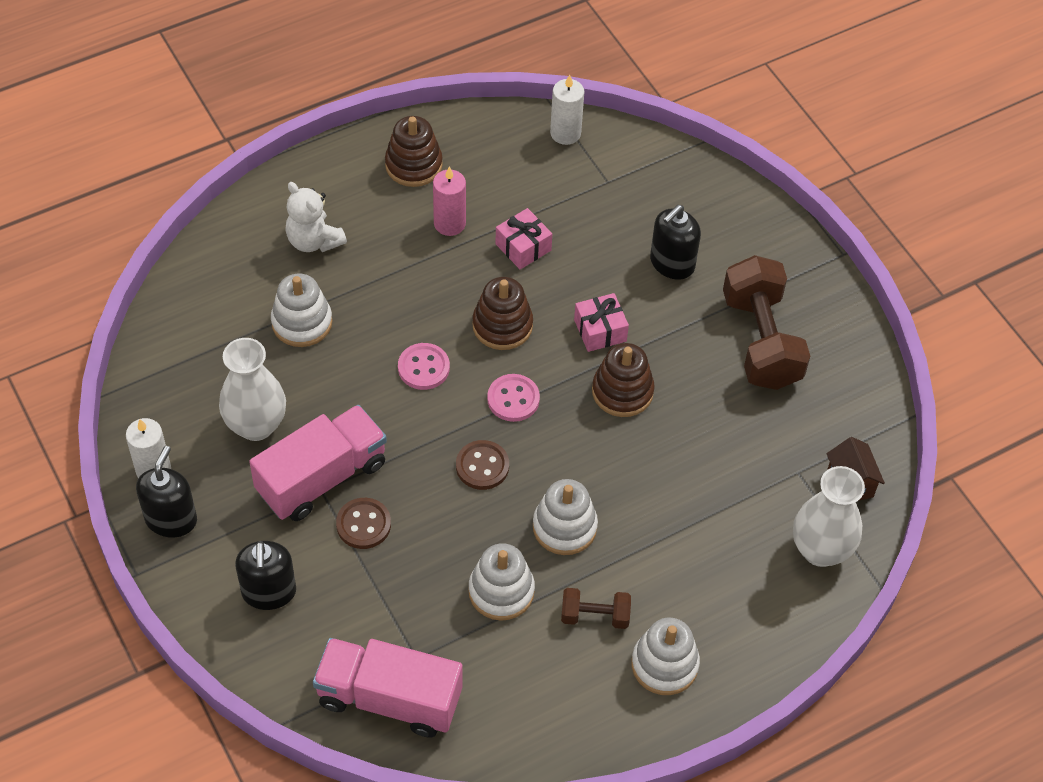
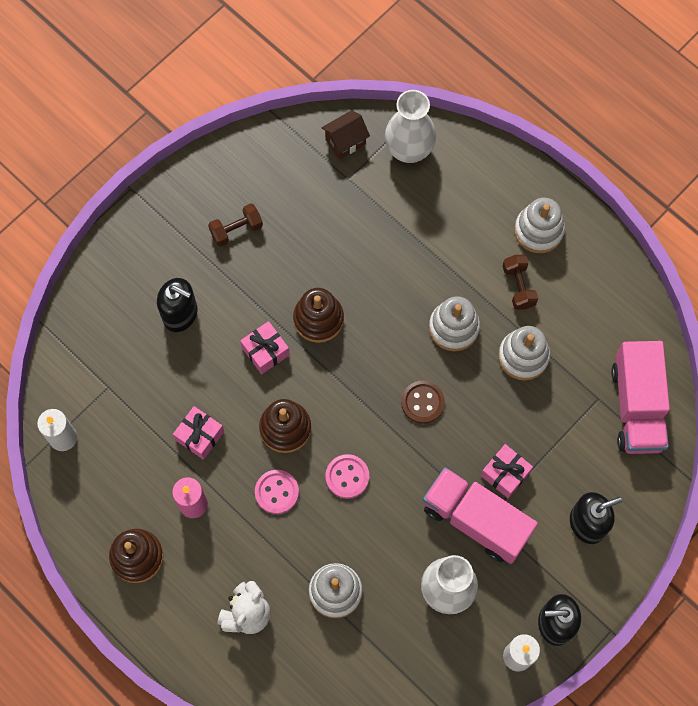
camera: 105 degrees left, 15 degrees up
(363, 524) = (505, 474): brown button -> pink gift
(513, 399) = (353, 398): pink button -> pink button (277, 492)
(761, 341) = (236, 230): brown dumbbell -> brown dumbbell, size x0.49

